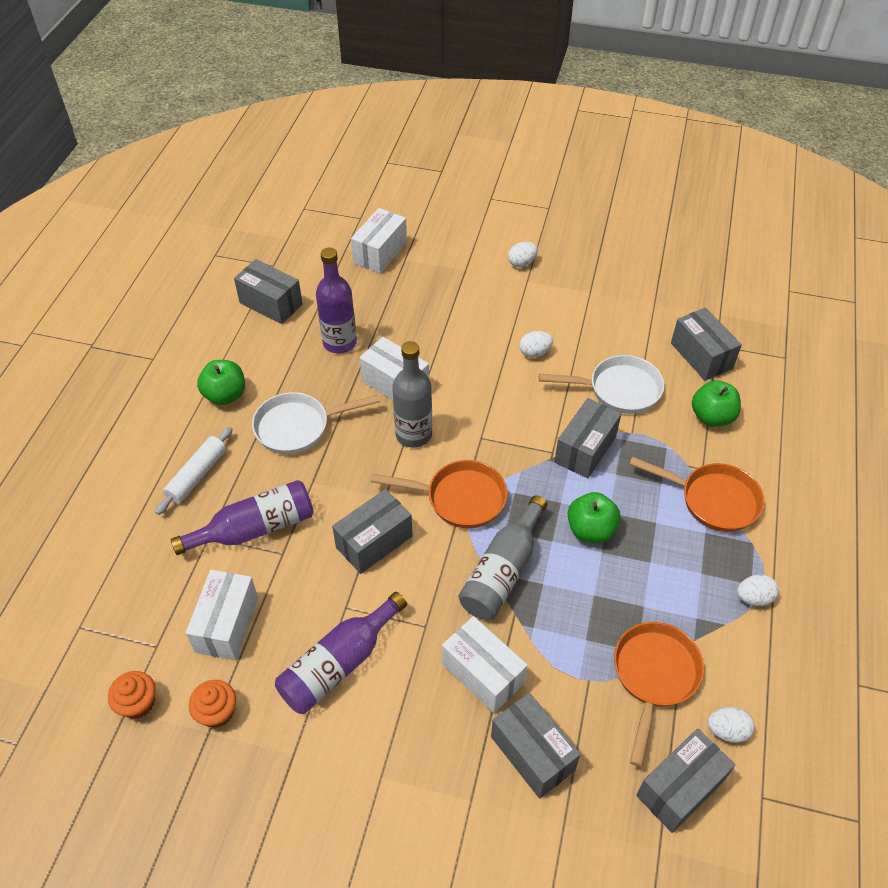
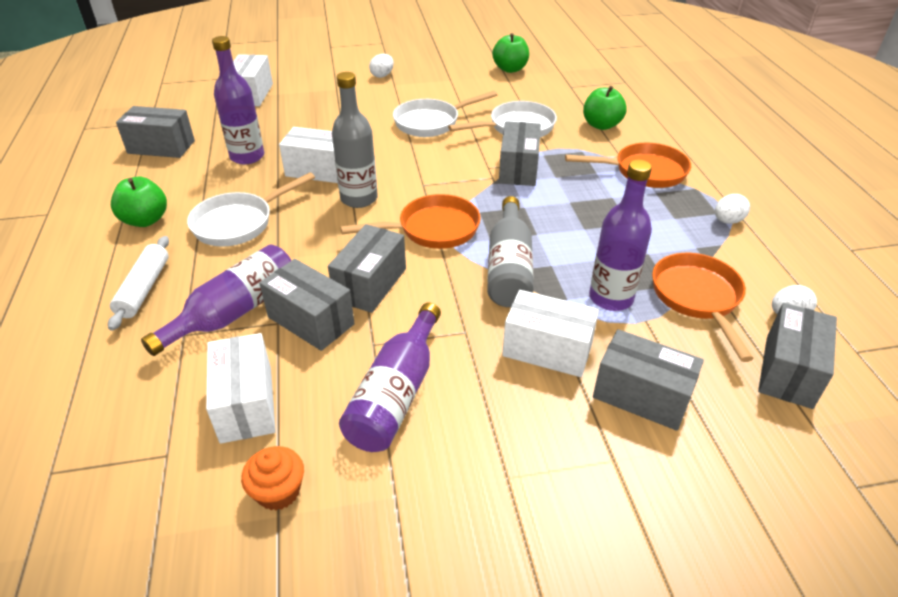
camera: 25 degrees left, 10 degrees down
(138, 703) = (168, 522): orange cupcake -> none
(535, 352) = (431, 122): white egg -> white pan
(573, 642) = (611, 298): none -> purple bottle
(590, 530) = (563, 217): green apple -> green apple (510, 69)
(701, 356) = (564, 94): grey box -> grey box (311, 320)

